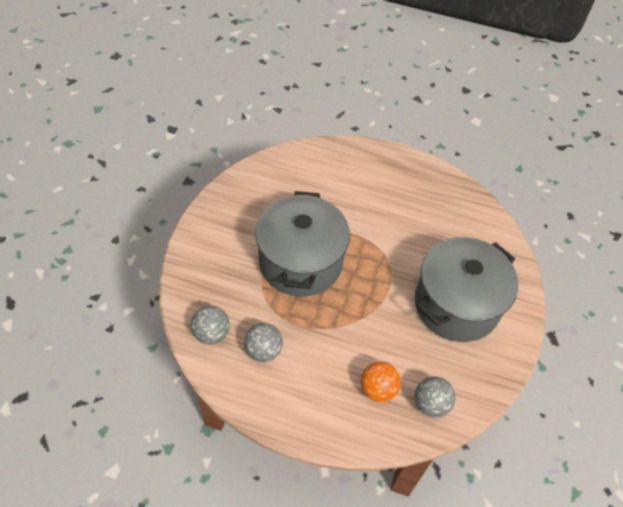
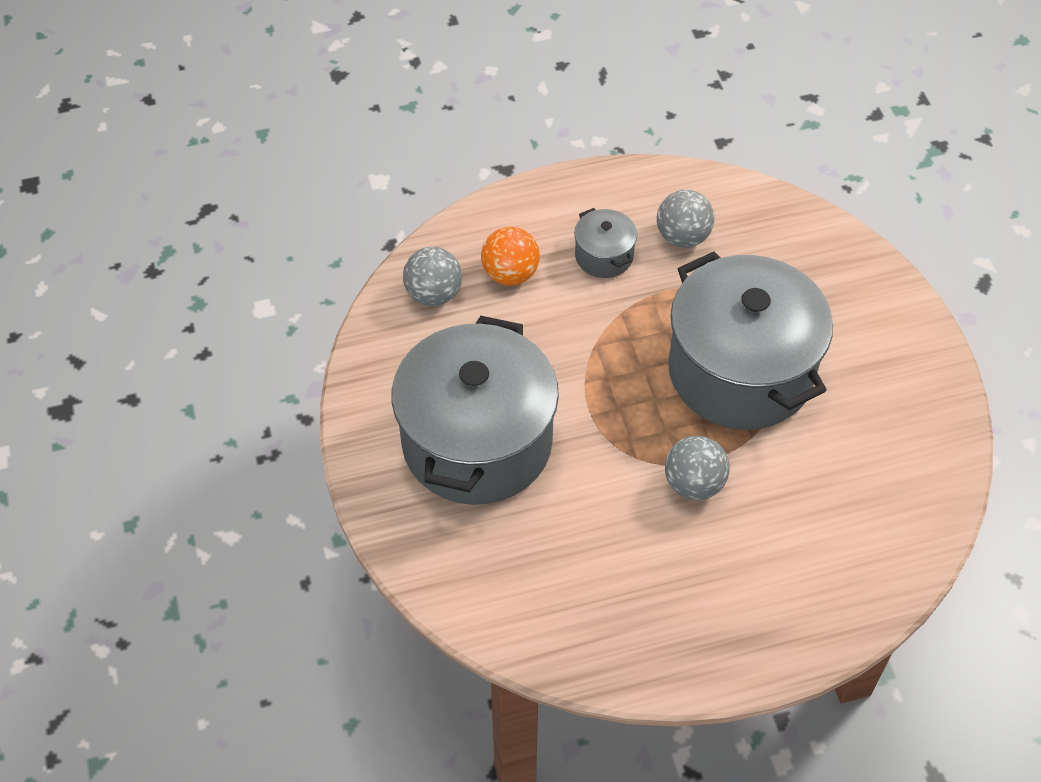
camera: 150 degrees right, 0 degrees up
(211, 333) = (761, 220): grey ball -> grey ball (693, 484)
(316, 367) = (604, 256): none -> grey pot

